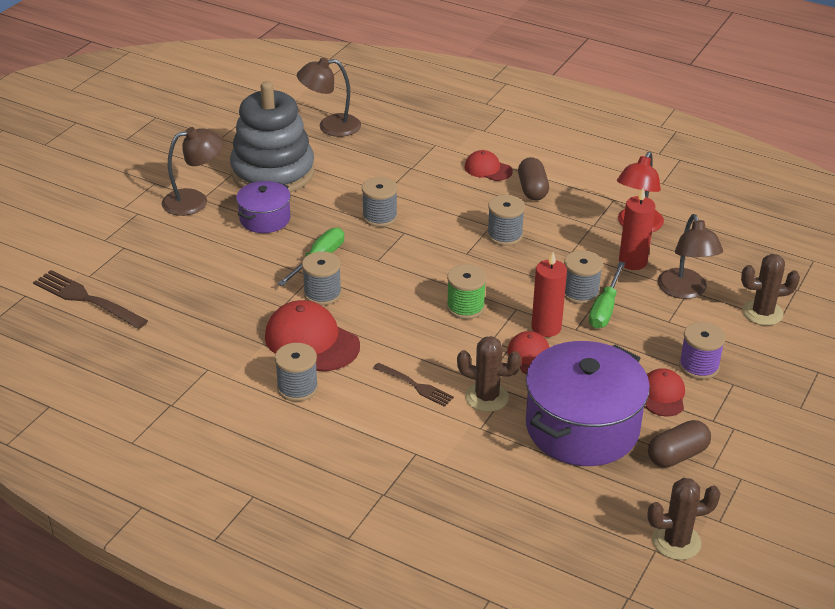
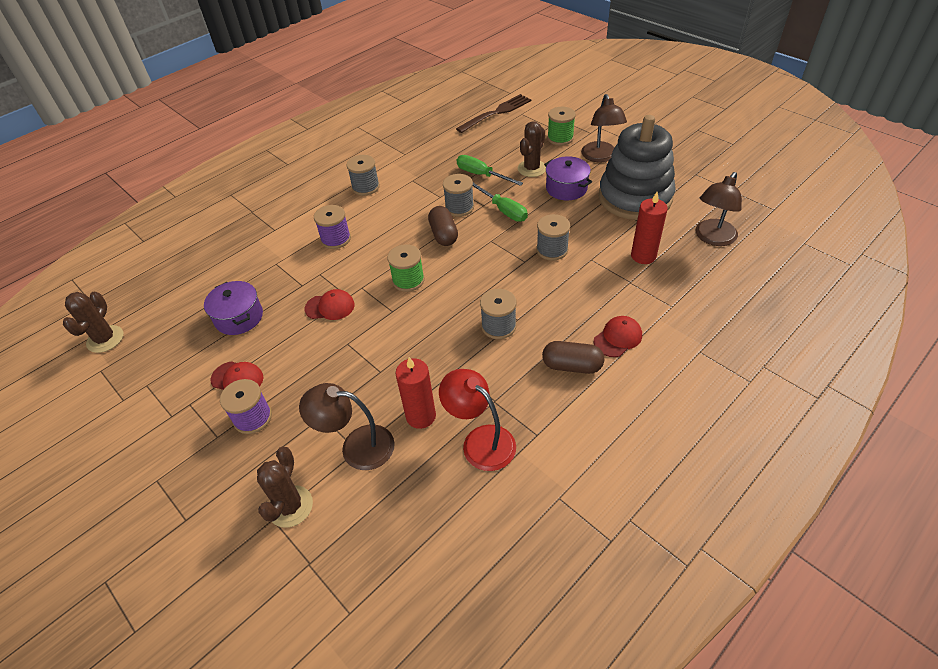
camera: 110 degrees right, 10 degrees up
(153, 235) = (560, 138): none -> green spool
(311, 341) = (409, 197): red cap -> none
(330, 126) = (712, 238): brown lamp -> brown lamp turned 150 degrees counterclockwise
(415, 386) = (336, 239): brown fork -> purple spool
(486, 397) = (302, 272): brown cactus -> brown cactus (532, 168)
(546, 327) = (358, 324): red candle -> red candle (643, 256)
(580, 292) = (393, 360): grey spool -> none
(582, 427) = (239, 317): purple pot -> purple pot, size x0.54
(605, 308) = (362, 372): green screwdriver -> green screwdriver (481, 175)
(677, 455) = (173, 366): brown capsule -> brown capsule (443, 234)

